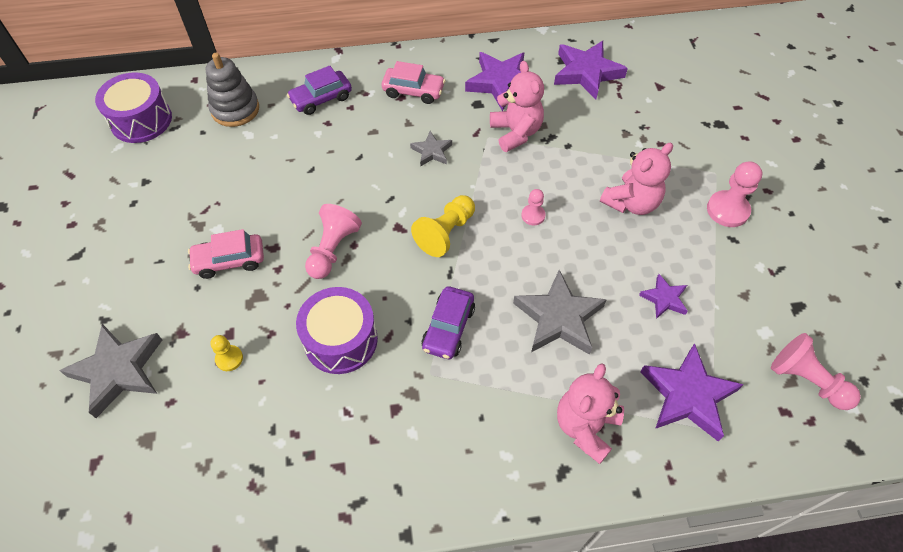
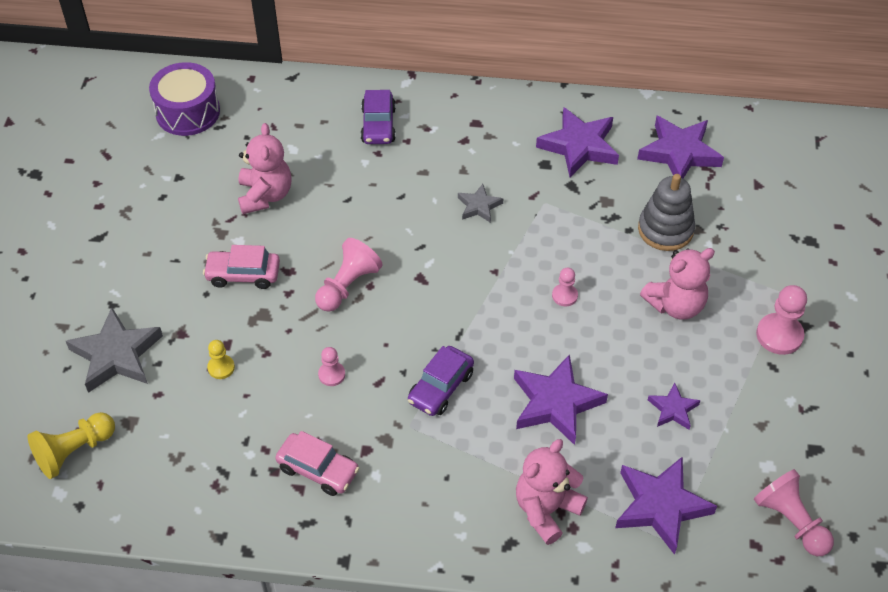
camera: 15 degrees right, 5 degrees down
(235, 109) = (286, 119): grey stacking toy -> grey stacking toy (665, 229)
(321, 99) = (378, 125): purple car -> purple car turned 75 degrees counterclockwise
(341, 340) = (331, 374): purple drum -> pink pawn
(413, 91) = (479, 136): pink car -> pink car (318, 470)
(445, 233) = (467, 294): yellow pawn -> yellow pawn (74, 451)
(516, 133) = (576, 204): pink teddy bear -> pink teddy bear (265, 195)
(558, 318) = (555, 403): grey star -> purple star

